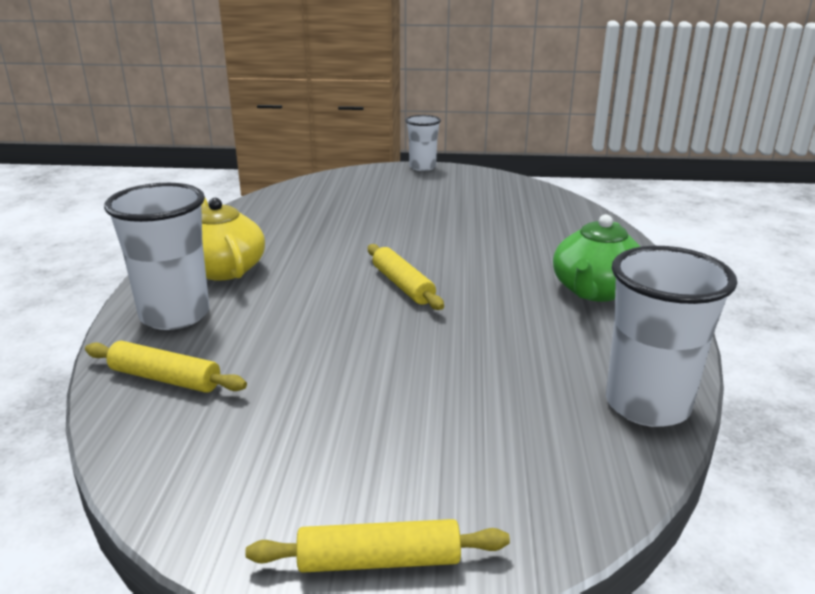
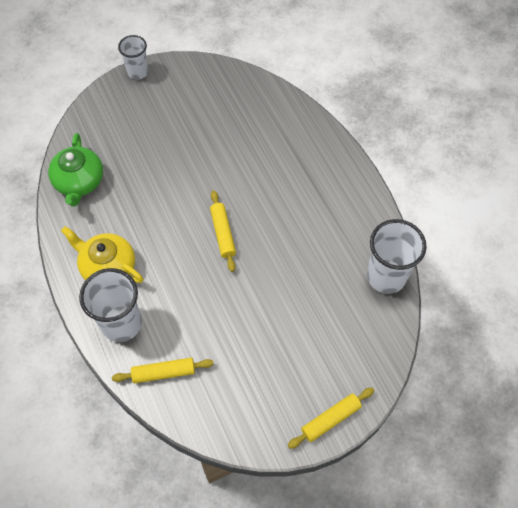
camera: 30 degrees left, 35 degrees up
(402, 285) = (223, 233): yellow rolling pin -> yellow rolling pin turned 45 degrees clockwise
(595, 290) = (325, 189): green teapot -> green teapot (79, 182)

